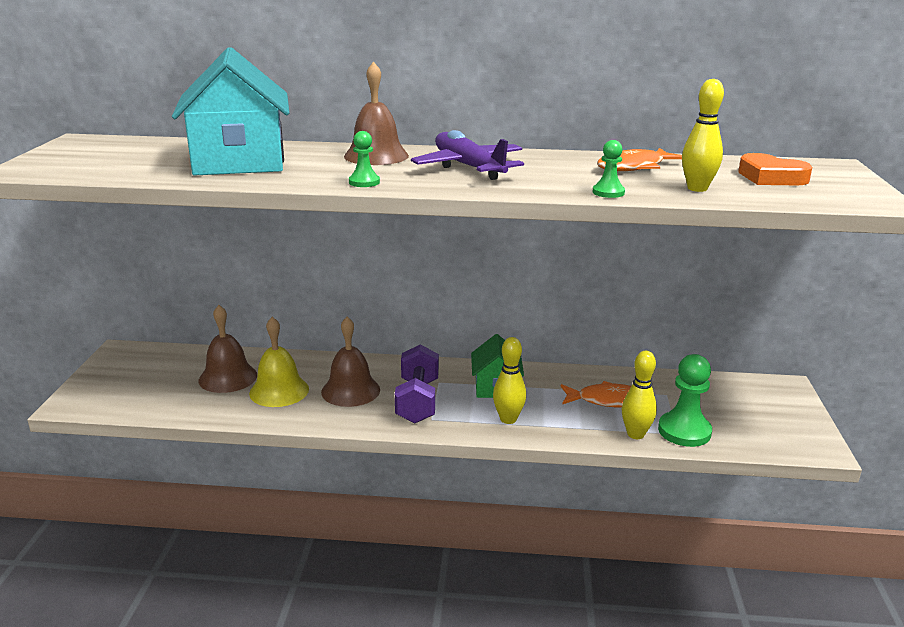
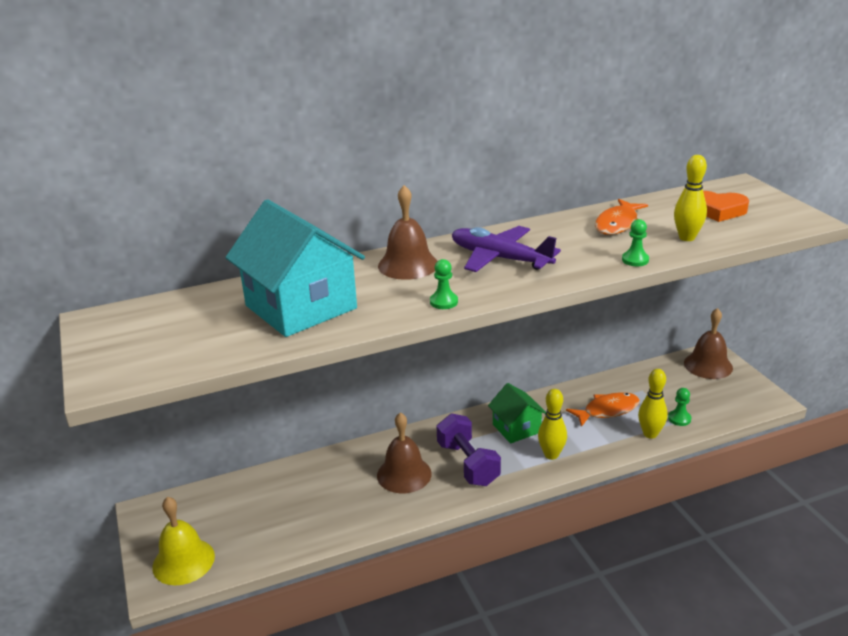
camera: 25 degrees left, 5 degrees up
(228, 377) = (282, 501): brown bell -> brown bell (708, 365)
(279, 391) = (343, 497): yellow bell -> yellow bell (183, 561)
(684, 431) = (679, 419): green pawn -> green pawn, size x0.53

